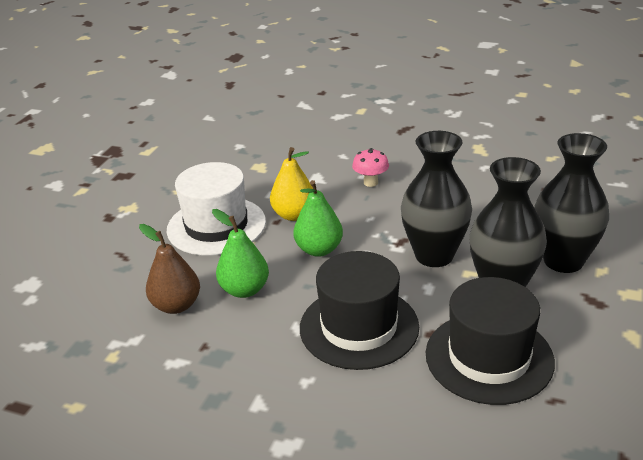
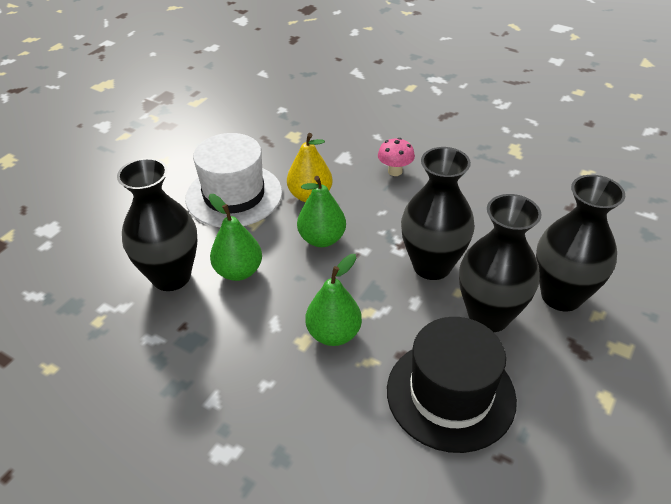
camera: 10 degrees right, 10 degrees up
(176, 305) = (171, 277): brown pear -> black vase
(359, 327) = (333, 334): black hat -> green pear

